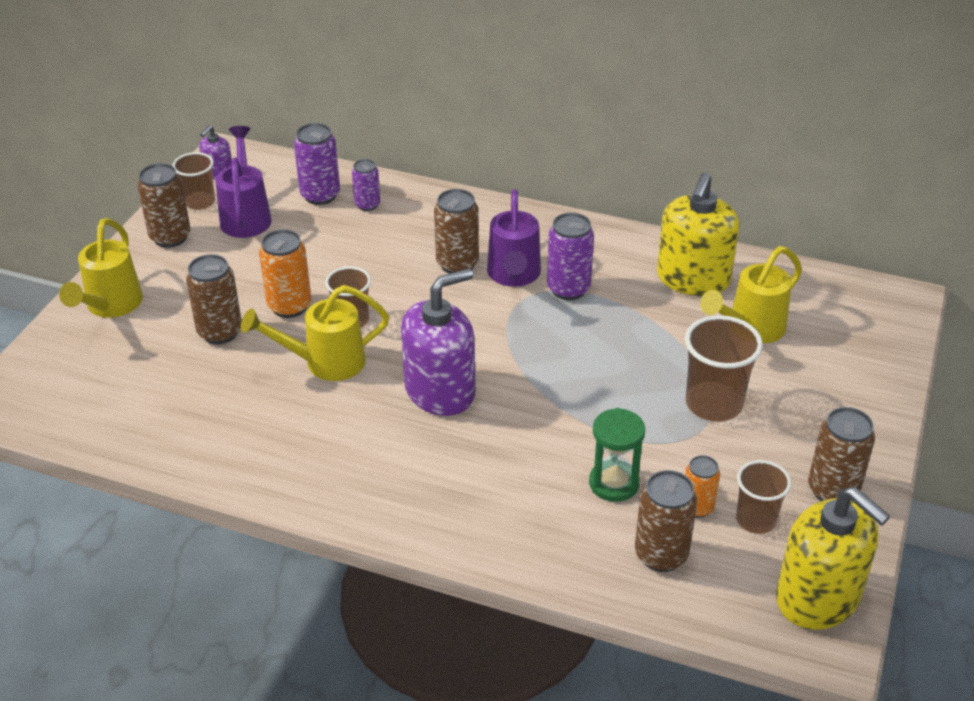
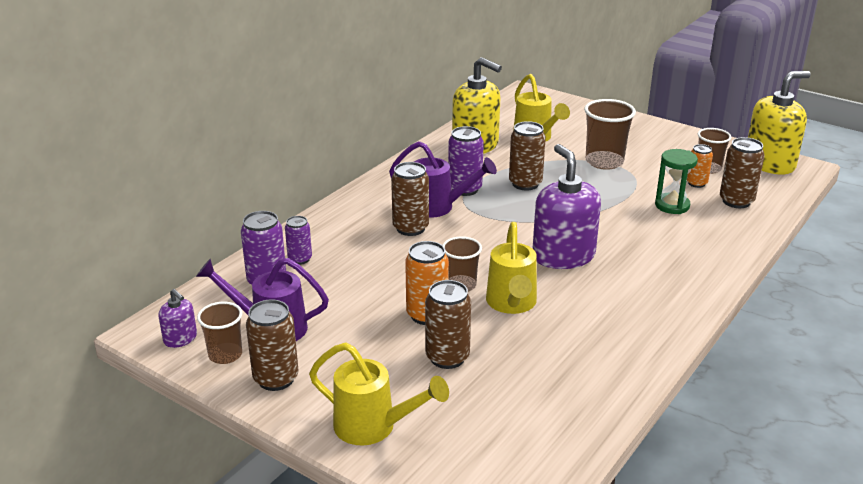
camera: 75 degrees left, 10 degrees down
(832, 490) = (686, 143): brown can -> brown can (525, 184)

